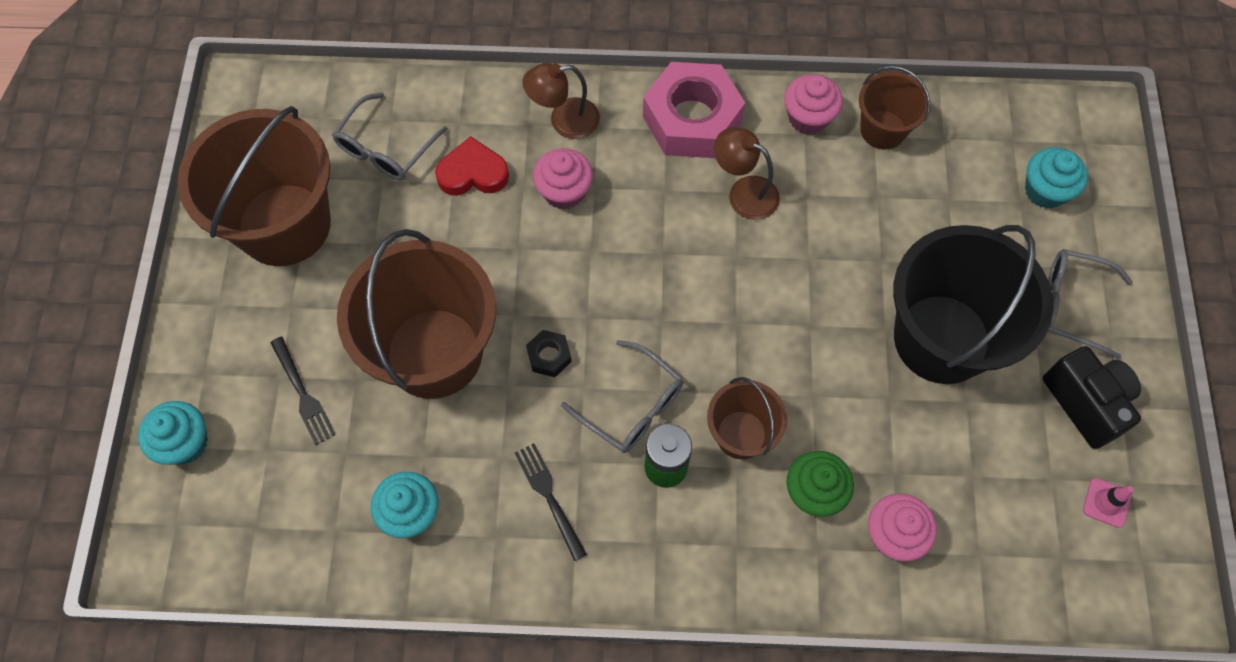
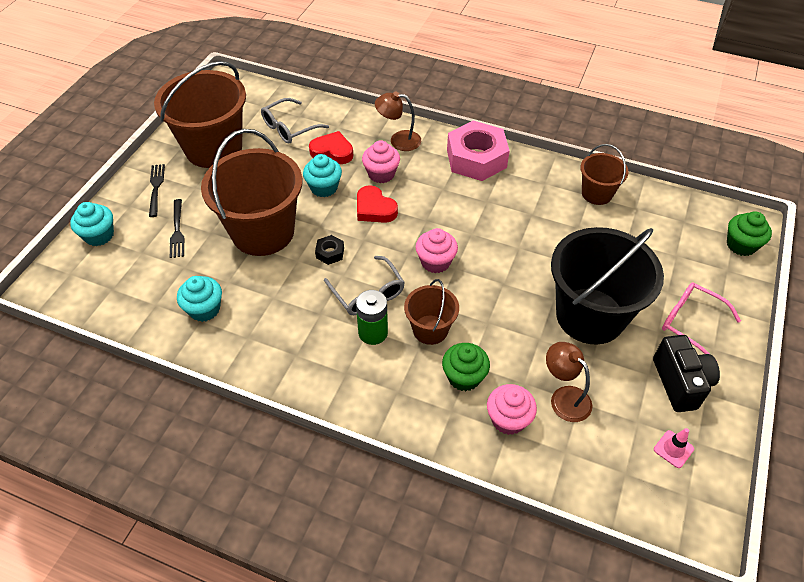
camera: 20 degrees right, 15 degrees down
(549, 497) = (291, 327): black fork -> black fork (156, 188)
(580, 257) = (374, 209): none -> red heart
(744, 192) = (492, 203): brown lamp -> brown lamp (564, 397)
(808, 117) = (550, 175): pink cupcake -> pink cupcake (435, 262)
(1045, 190) = (696, 254): turquoise cupcake -> turquoise cupcake (324, 187)
(1071, 305) = (690, 322): grey glasses -> pink glasses
(1097, 157) = (741, 245): none -> green cupcake

